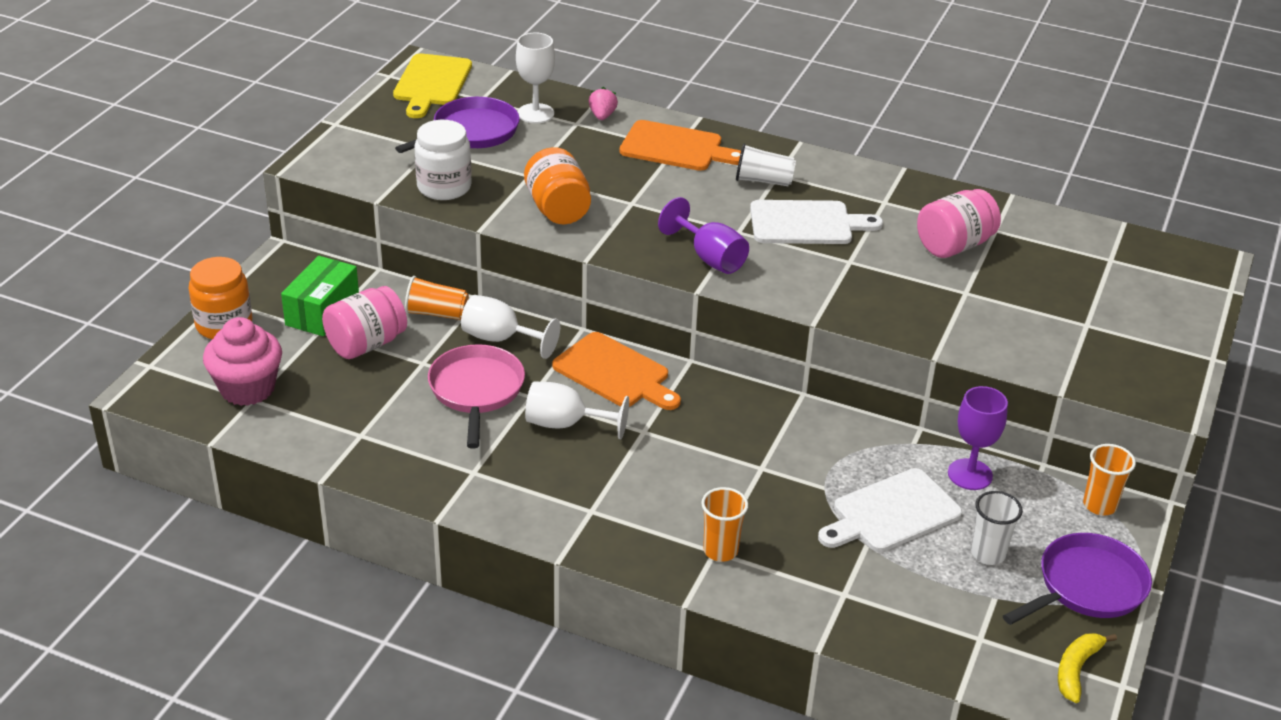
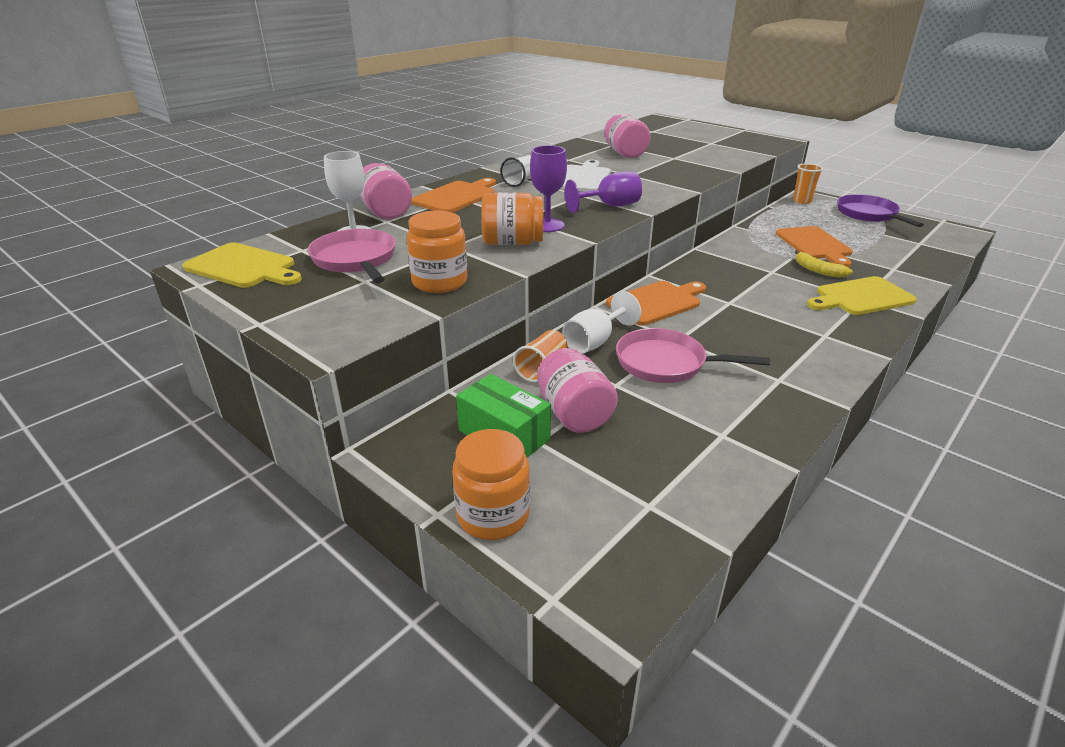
camera: 70 degrees left, 5 degrees down
(247, 388) = (627, 508): pink cupcake -> none
(444, 187) = (439, 282): white jar -> orange jar
(471, 132) = (355, 260): purple pan -> pink pan
(565, 424) = (717, 330): white goblet -> none
(602, 116) = (385, 212): pink strawberry -> pink jar
(720, 550) = (861, 297): orange cup -> yellow cutting board
(891, 513) = (814, 245): white cutting board -> orange cutting board
(970, 474) = (777, 222): purple goblet -> purple goblet (547, 225)
(988, 554) = (847, 229): white cup -> none
(1076, 670) = (935, 227): yellow banana -> yellow banana (817, 270)

